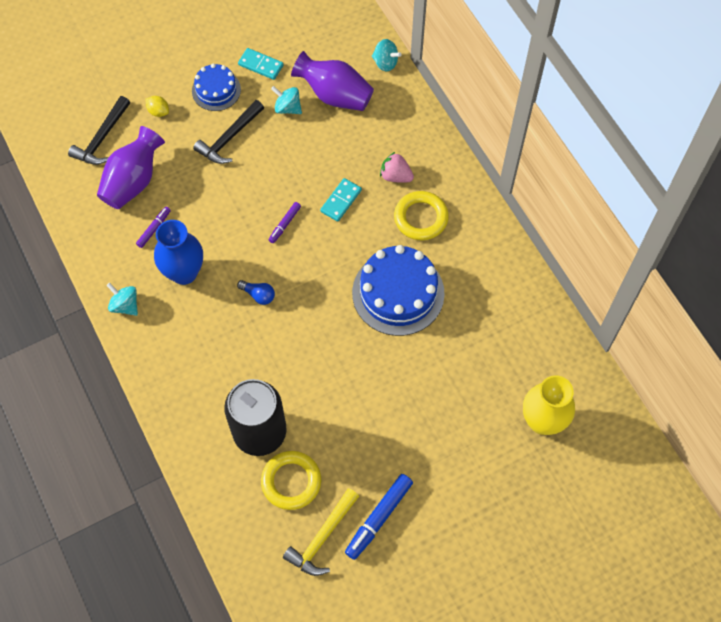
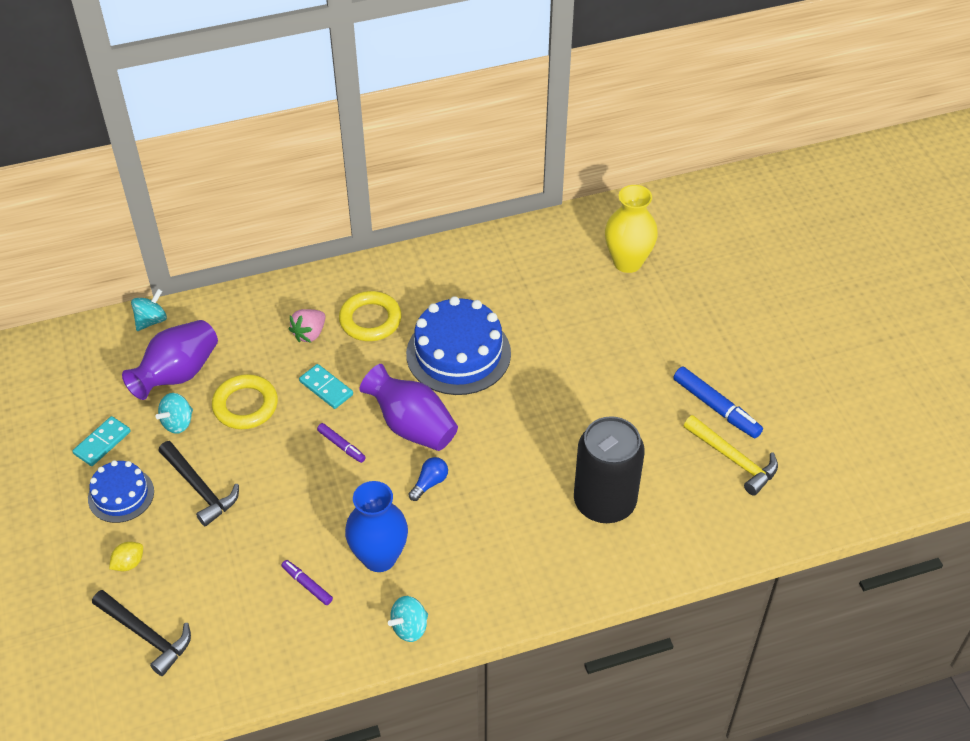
camera: 80 degrees left, 15 degrees down
(133, 181) = (227, 602): purple vase -> purple vase (412, 426)
(291, 481) = (667, 479): yellow ring -> yellow ring (245, 405)

